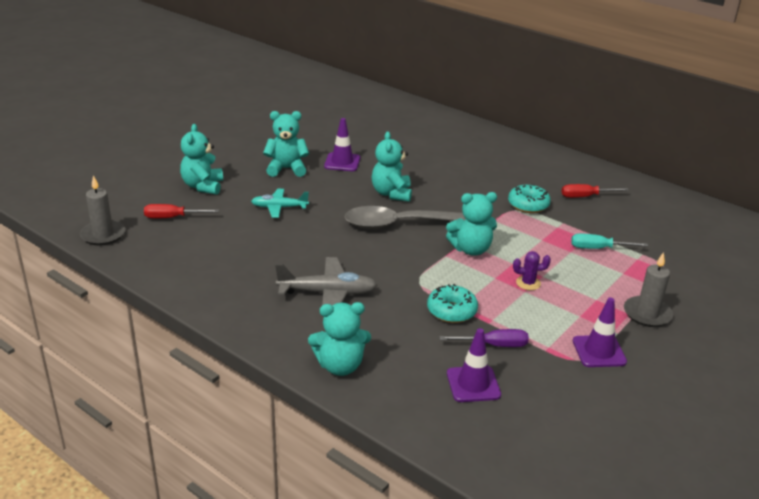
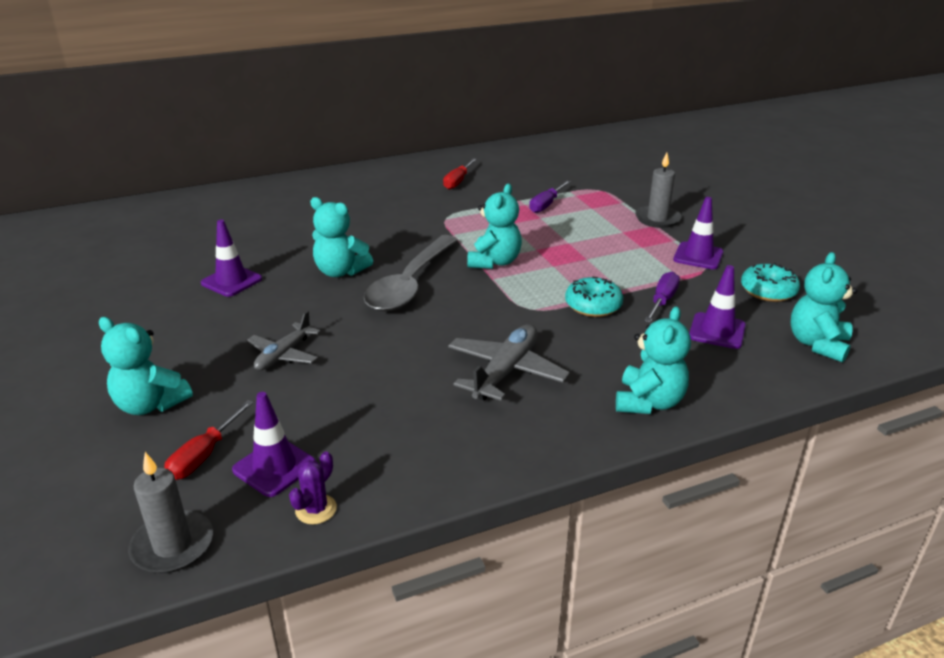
camera: 60 degrees left, 0 degrees up
(176, 241) = (274, 467): none -> purple traffic cone
(279, 208) = (284, 355): turquoise plane -> grey plane
(286, 169) = (195, 323): turquoise teddy bear -> turquoise teddy bear (817, 344)
(528, 205) = (444, 210): turquoise donut -> turquoise donut (768, 291)
(528, 283) = (575, 253): purple cactus -> purple cactus (316, 509)
(598, 248) = (546, 205): turquoise screwdriver -> purple screwdriver

